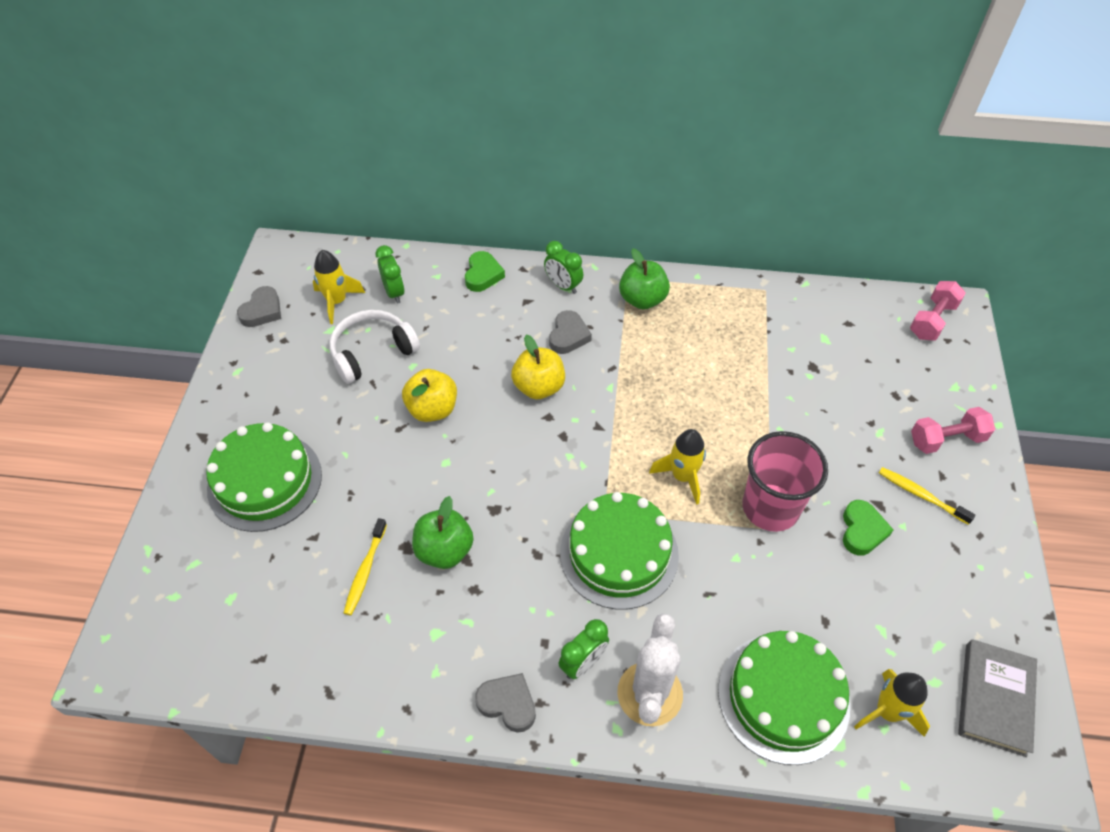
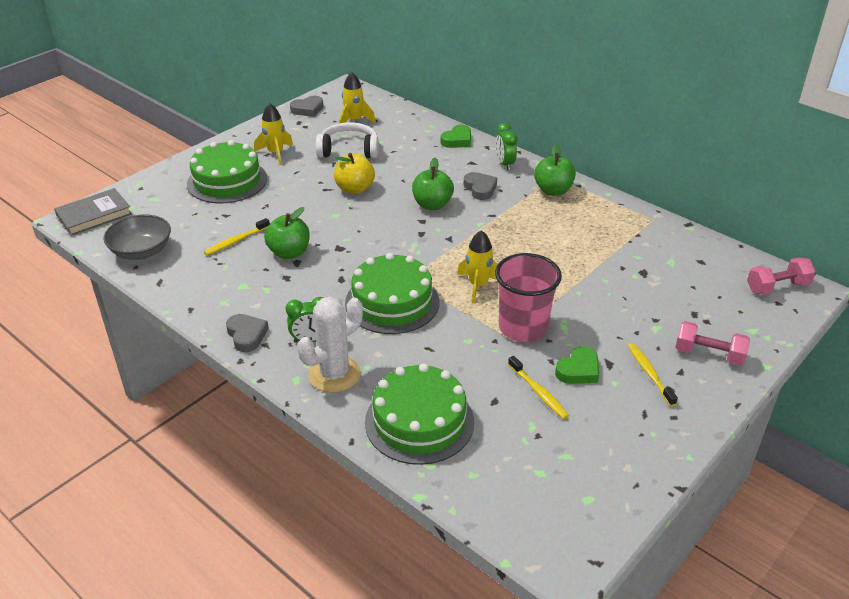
camera: 35 degrees right, 15 degrees down
(259, 659) = (141, 251): none -> grey bowl
(394, 292) = (392, 129): green clock -> none
(539, 387) = (432, 205): yellow apple -> green apple
(568, 336) = (480, 189): grey heart -> grey heart turned 75 degrees counterclockwise
(852, 582) = (538, 392): none -> yellow toothbrush
(887, 711) = (485, 467): yellow rocket -> yellow rocket (275, 153)
(994, 698) = (577, 505): grey book -> grey book (94, 215)

